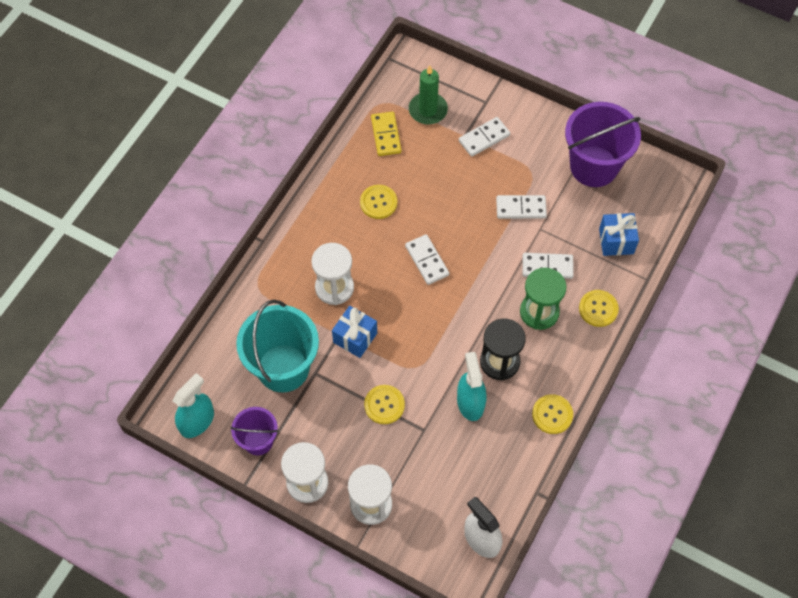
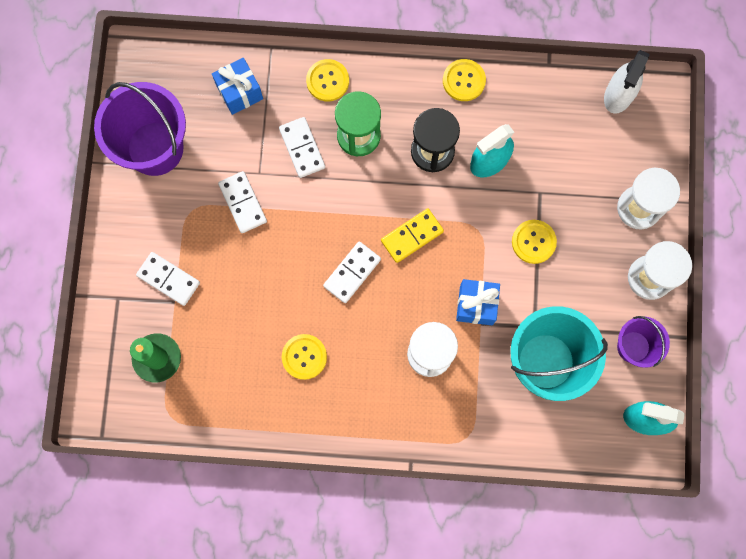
camera: 115 degrees left, 15 degrees up
(386, 135) = (212, 390): yellow domino -> yellow domino (412, 236)

